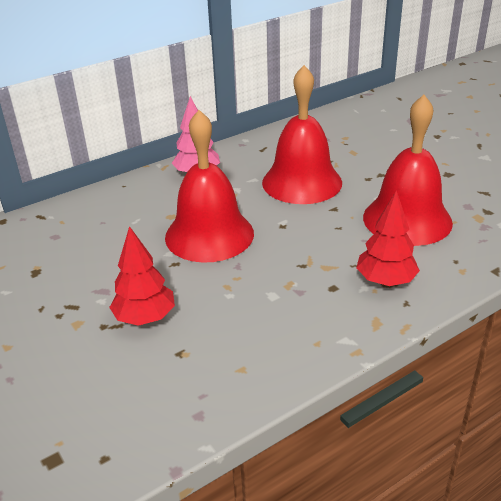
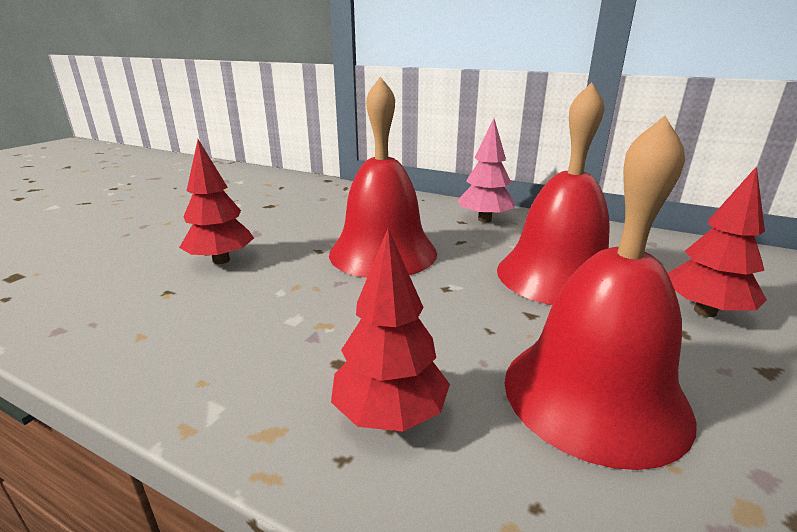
camera: 60 degrees right, 10 degrees down
(369, 159) = (704, 311): none -> red tree

